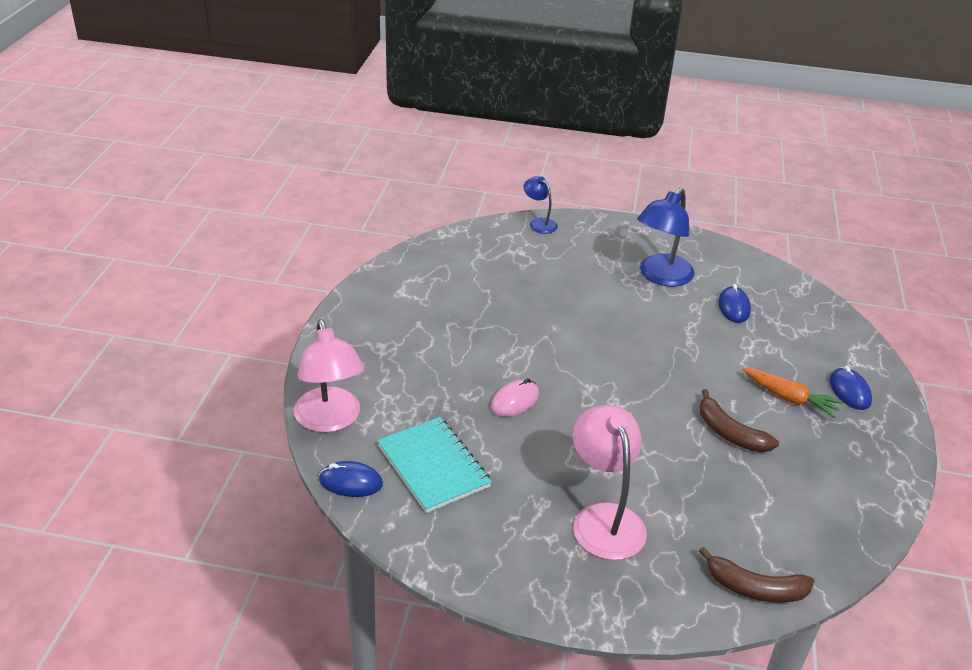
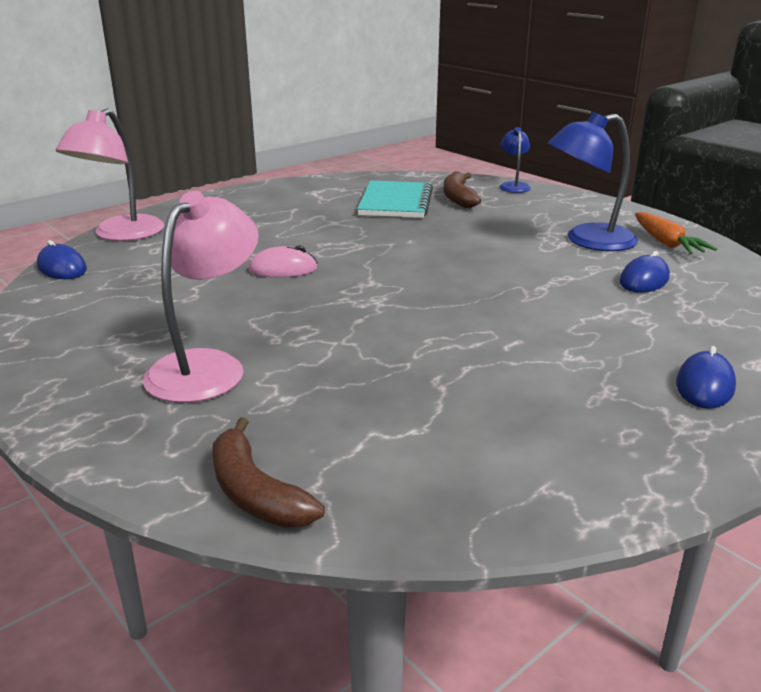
camera: 40 degrees right, 10 degrees down
(433, 466) = (137, 281): turquoise notebook -> turquoise notebook (396, 202)
(729, 433) = (467, 361): brown banana -> brown banana (458, 198)
(789, 398) = (600, 362): orange carrot -> orange carrot (666, 243)

